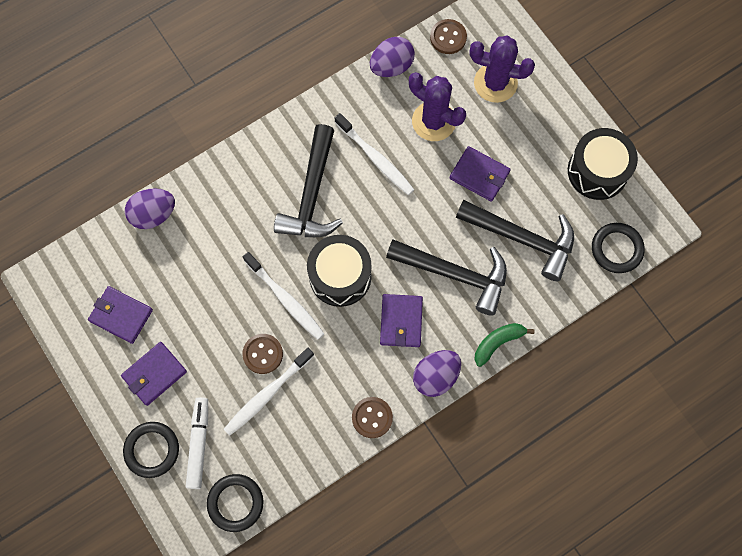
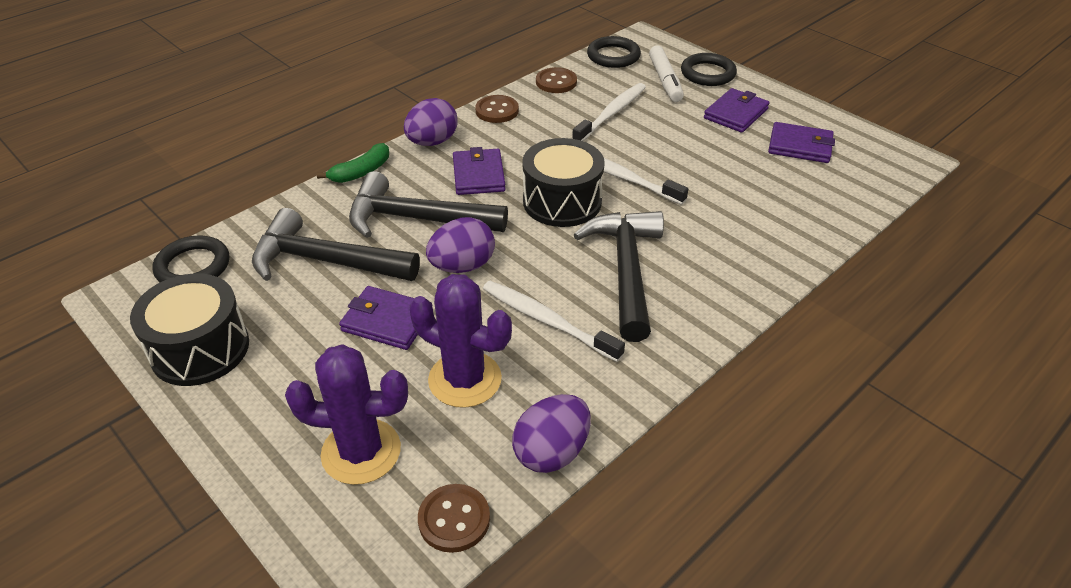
camera: 170 degrees right, 30 degrees down
(153, 214) = (823, 227): purple egg -> purple egg (462, 266)
(263, 354) = (628, 137): brown button -> brown button (556, 82)

